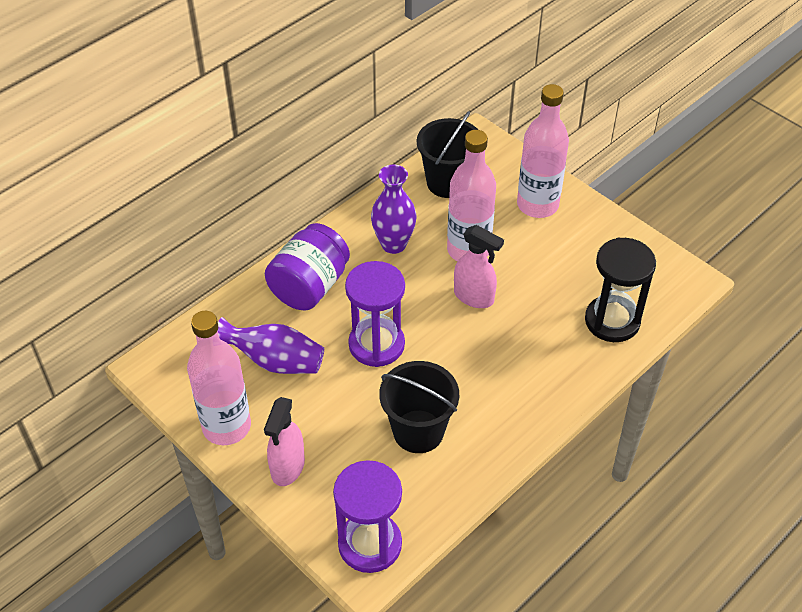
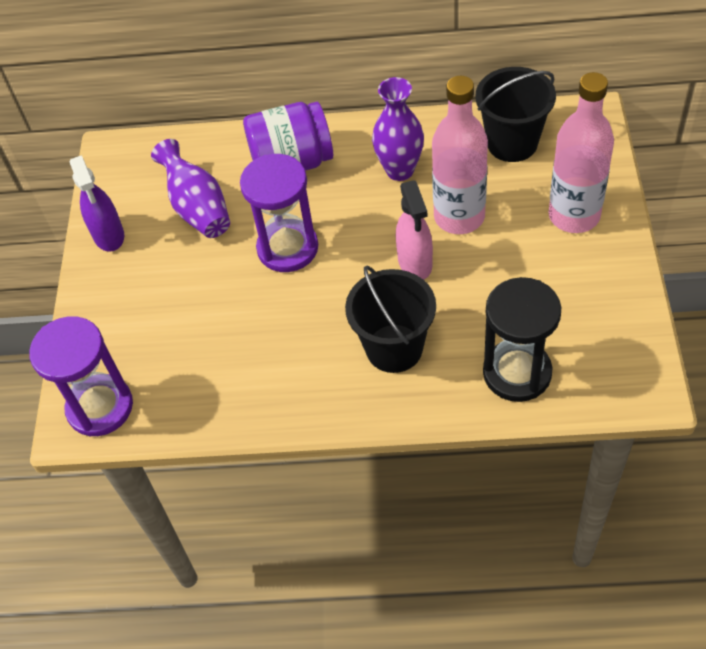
camera: 50 degrees right, 5 degrees up
(226, 426) = (109, 235): pink bottle -> purple spray bottle
(287, 467) = (113, 300): pink spray bottle -> none
(418, 431) = (237, 345): black bucket -> black bucket (394, 348)

